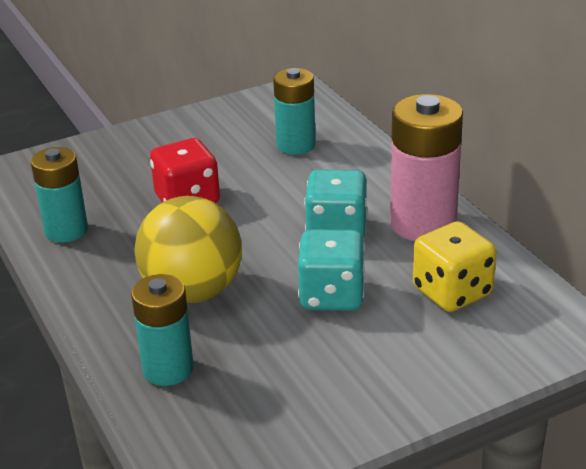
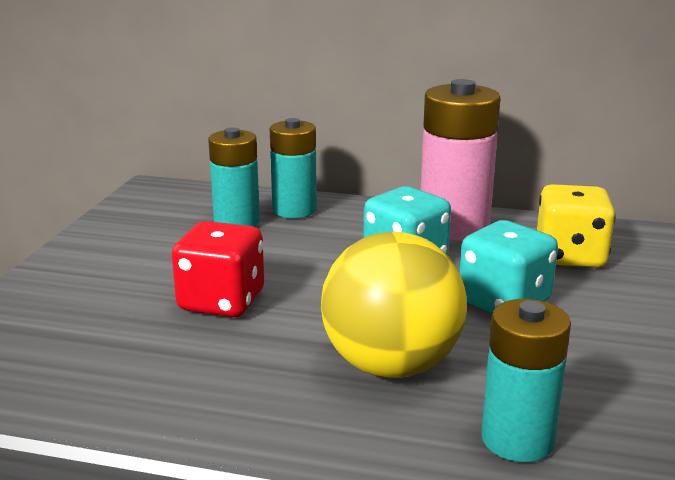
camera: 50 degrees left, 10 degrees down
(66, 230) = (136, 392): turquoise battery -> turquoise battery (294, 210)

